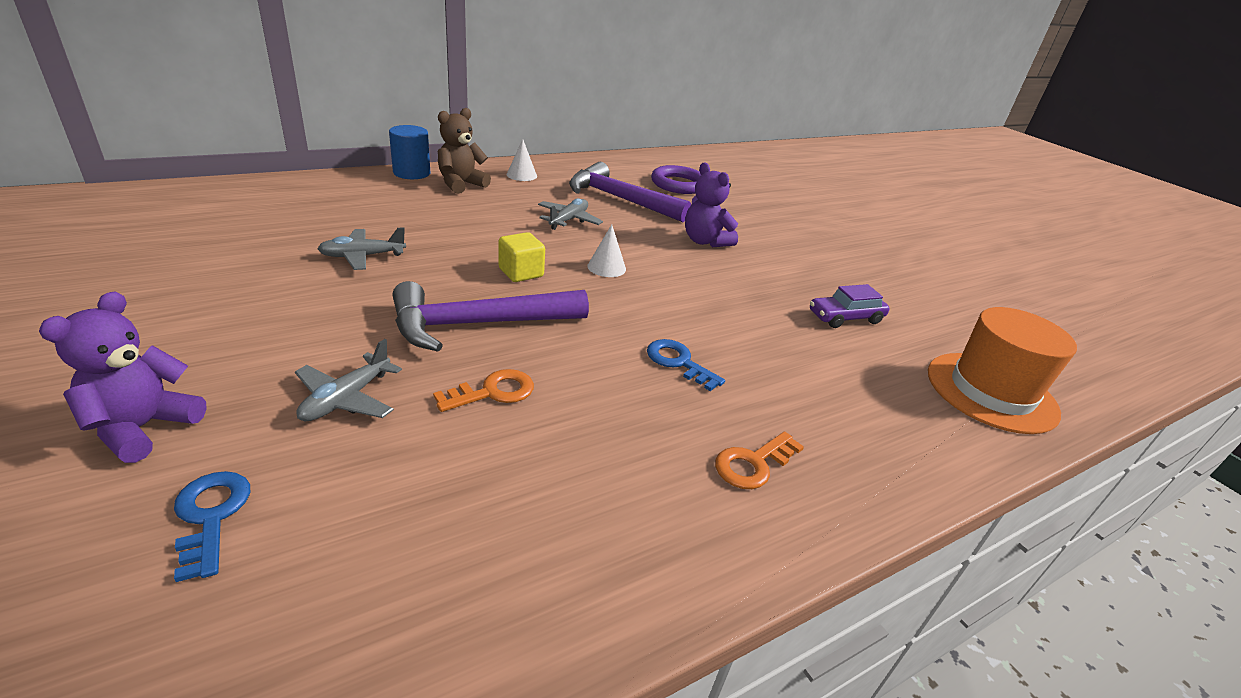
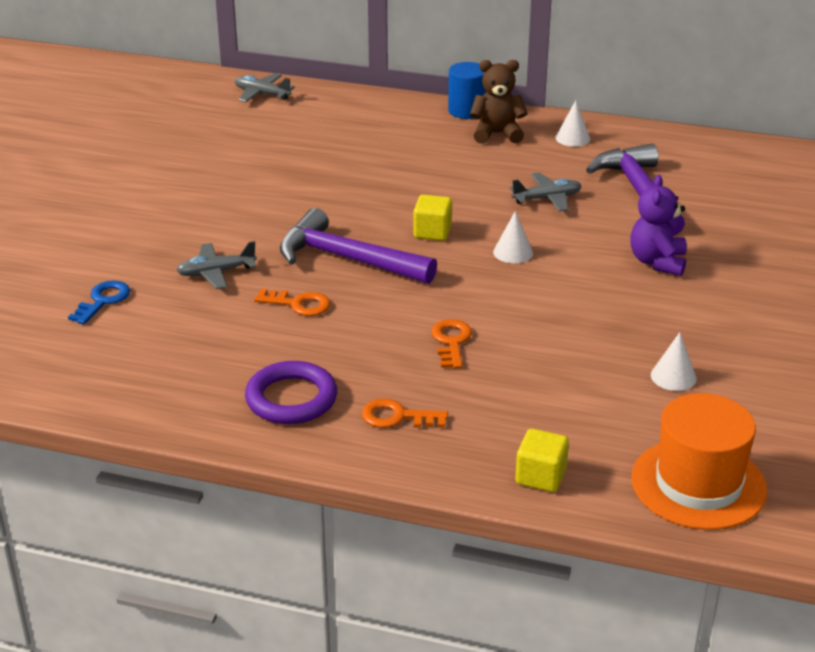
camera: 50 degrees right, 0 degrees up
(143, 427) = (113, 247): purple teddy bear -> none
(362, 256) = (333, 180): grey plane -> grey plane (262, 94)
(678, 184) = (744, 194): purple ring -> purple ring (291, 399)
(678, 362) = (451, 341): blue key -> orange key
(845, 317) = (673, 376): purple car -> white cone
(925, 451) = (540, 477): none -> yellow cube

